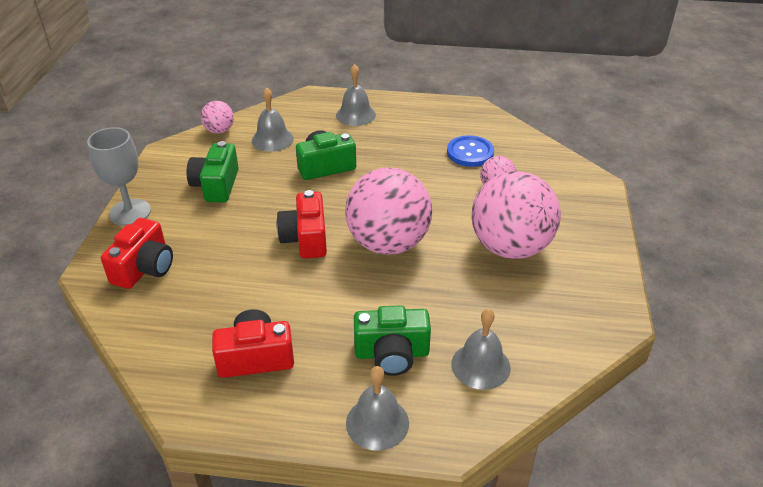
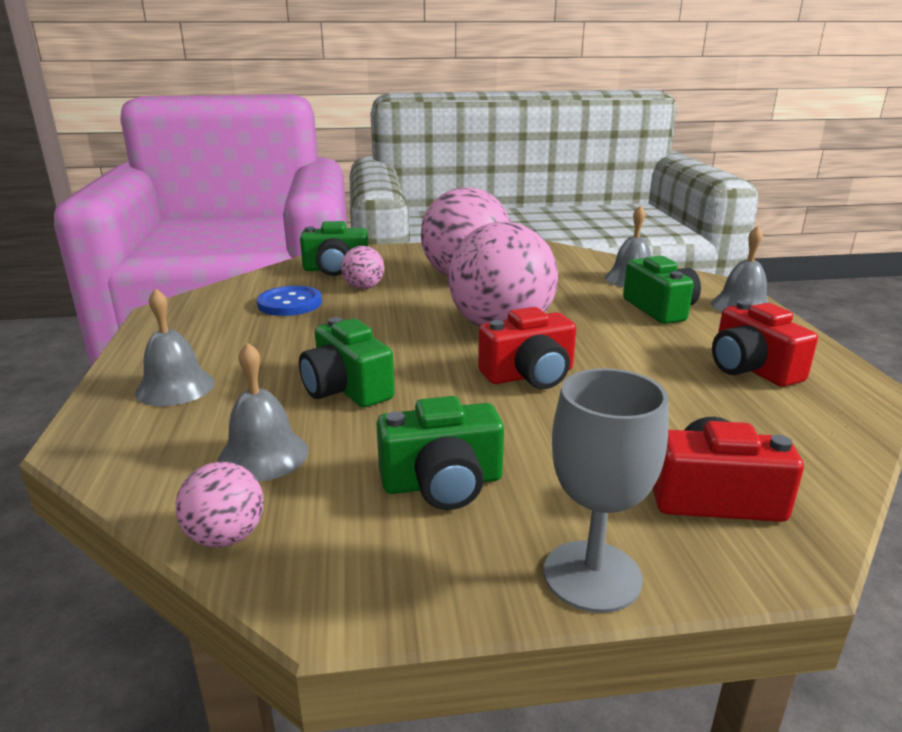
camera: 105 degrees left, 15 degrees down
(547, 178) = (336, 269): none -> green camera

